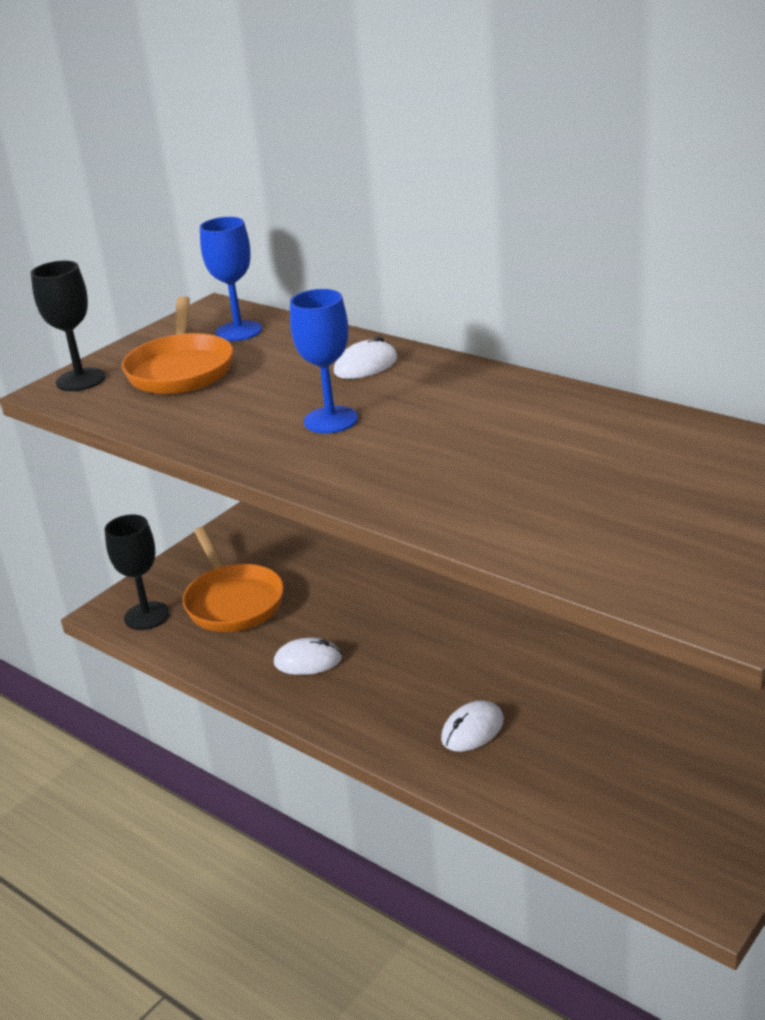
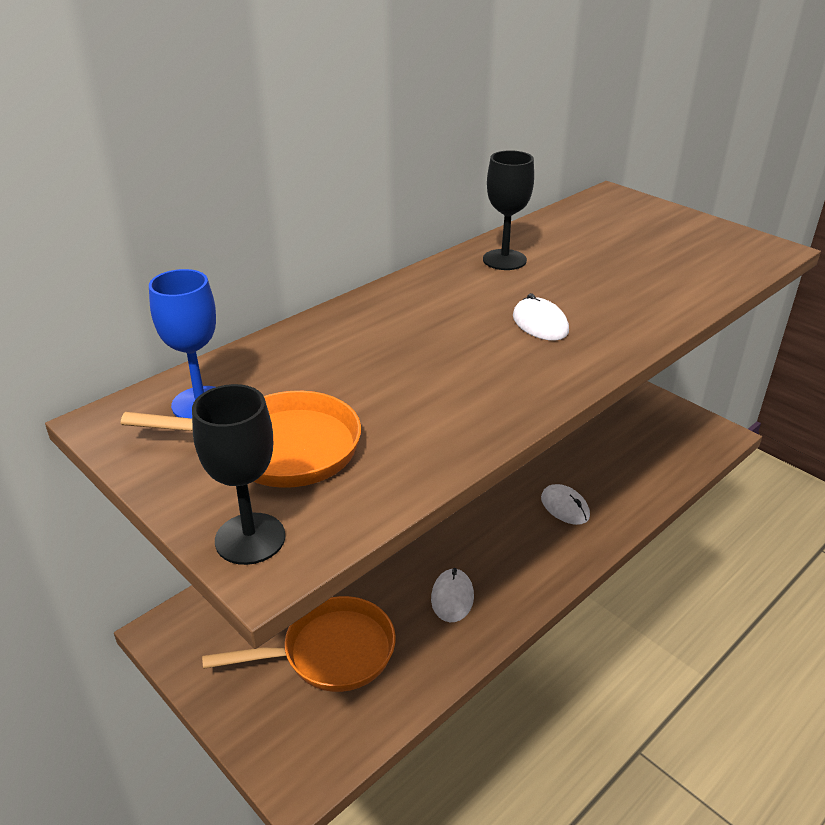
camera: 85 degrees left, 5 degrees up
(147, 616) = (325, 738): black goblet -> black goblet (504, 260)
(331, 420) = (466, 357): blue goblet -> none
(366, 365) = (357, 332): white mouse -> white mouse (540, 324)

